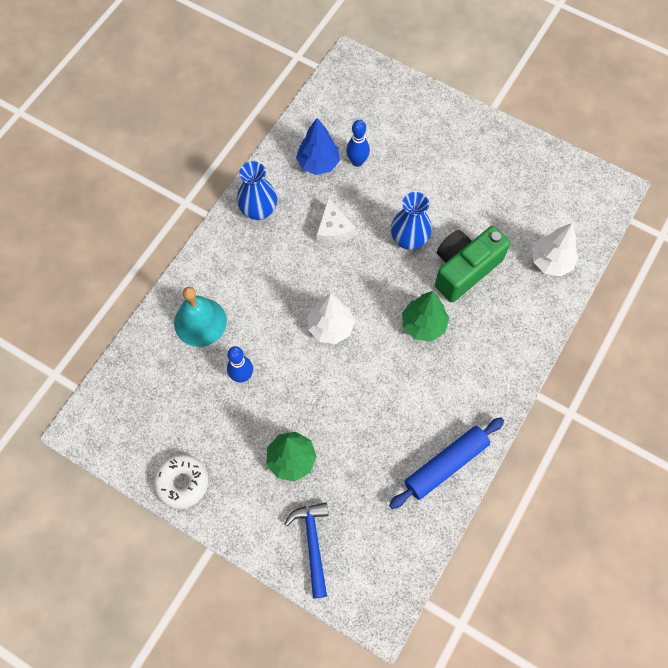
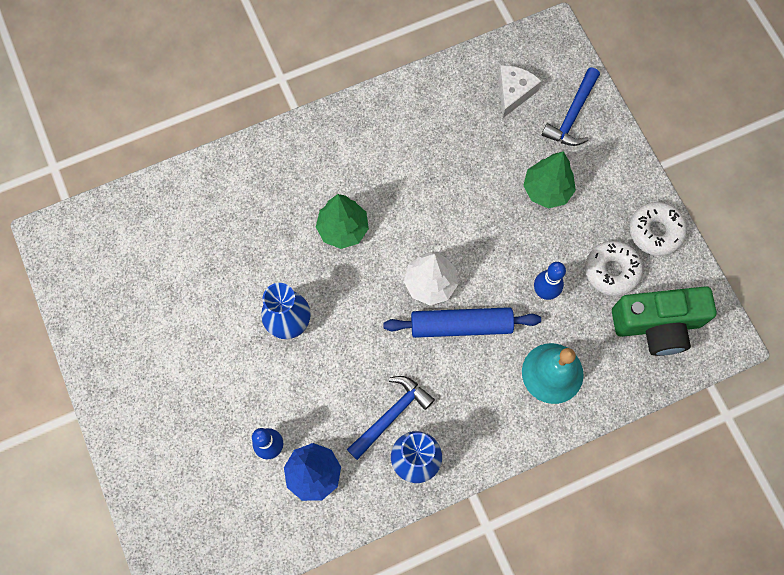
camera: 145 degrees left, 5 degrees up
(200, 426) = (611, 271): none -> white donut
(294, 226) = (391, 415): none -> blue hammer
(333, 230) = (354, 383): white cheese -> white cheese (513, 93)
(445, 465) = (418, 104): blue rolling pin -> blue rolling pin (461, 325)
(464, 269) = (261, 256): green camera -> green camera (657, 325)
(551, 262) = (177, 209): white tree -> none

